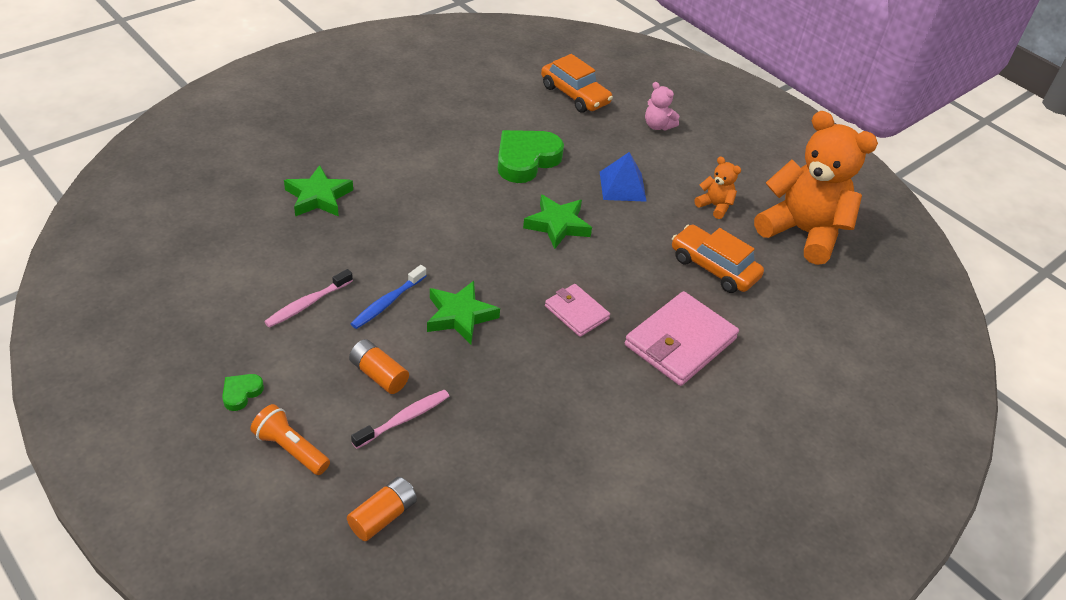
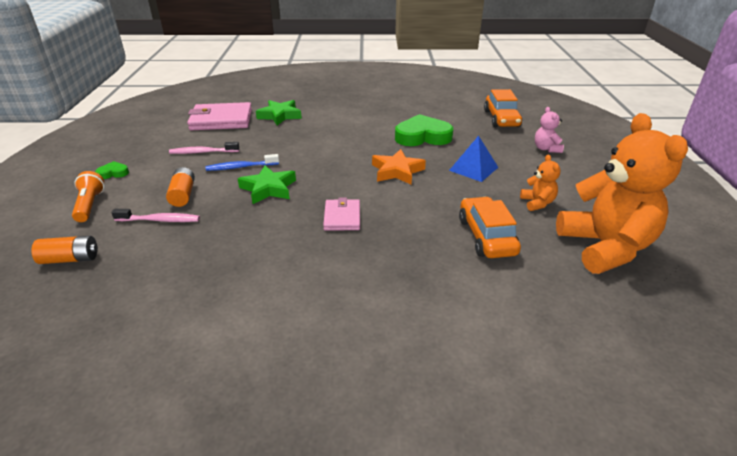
camera: 45 degrees right, 10 degrees down
(557, 225) = (397, 171): green star -> orange star
(680, 342) = (394, 267): pink wallet -> pink wallet (221, 120)

